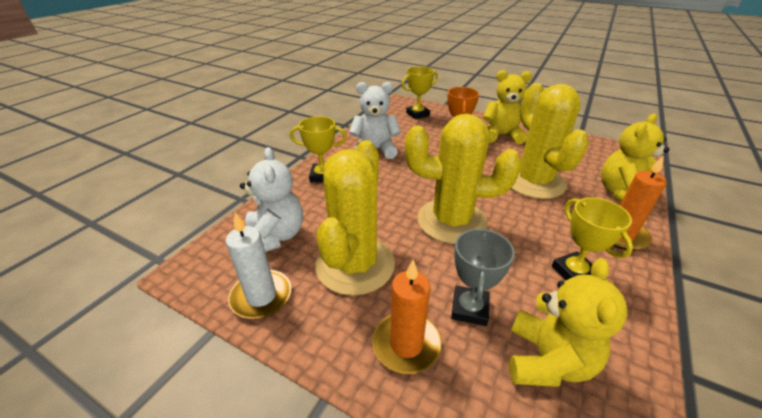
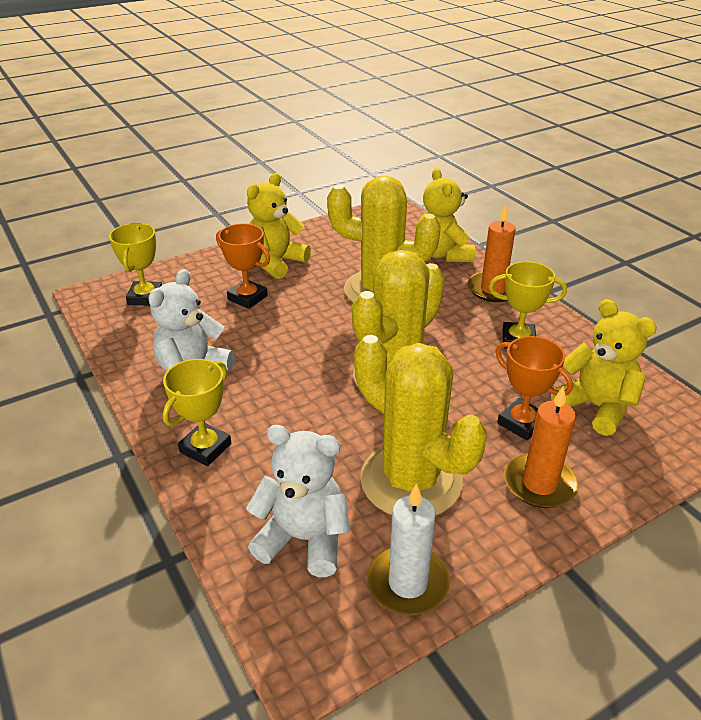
camera: 60 degrees left, 0 degrees up
(469, 308) = (521, 423): grey trophy -> orange trophy

